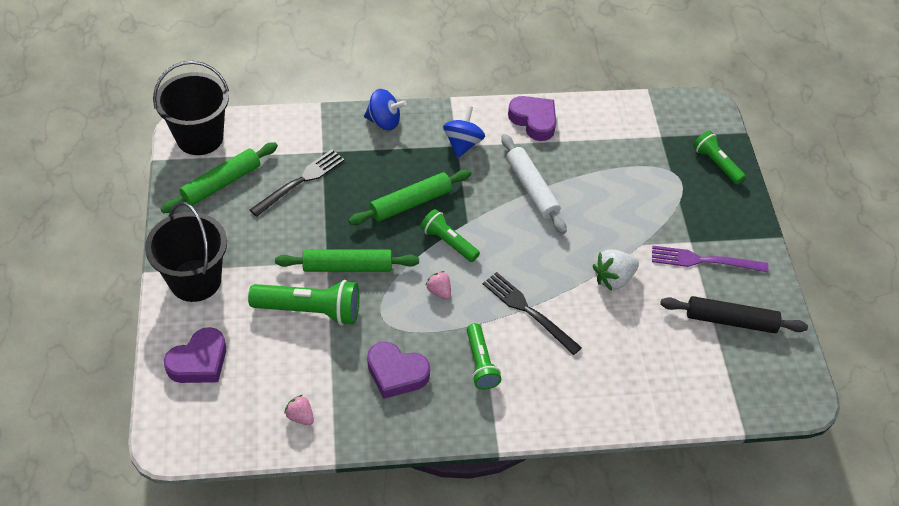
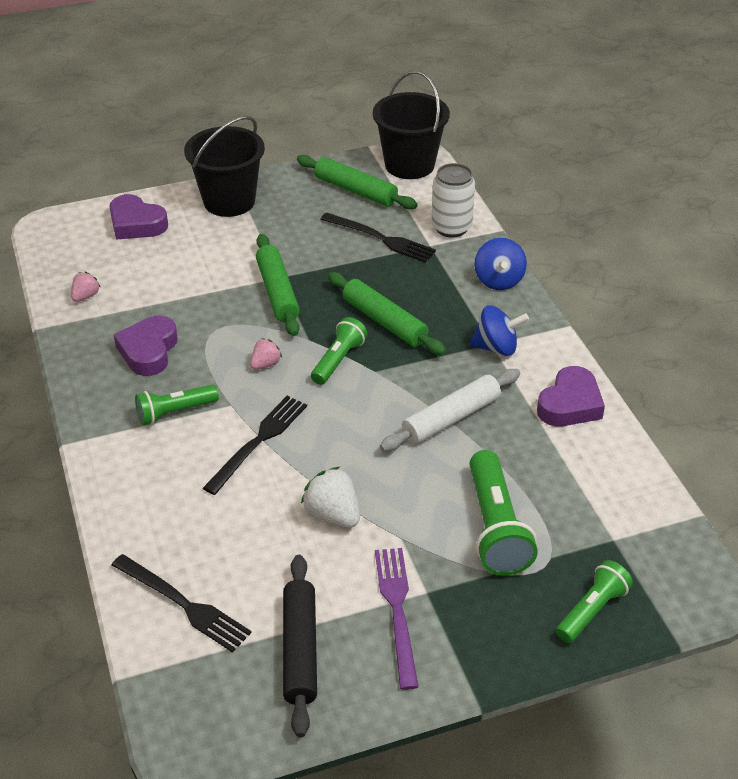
camera: 80 degrees right, 10 degrees down
(304, 132) = (451, 227): none -> white can
(310, 310) = (213, 278): green flashlight -> green flashlight (495, 527)
(683, 384) = (183, 604): none -> black fork

